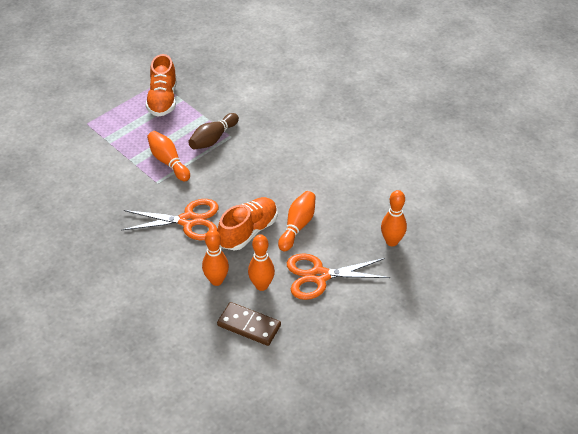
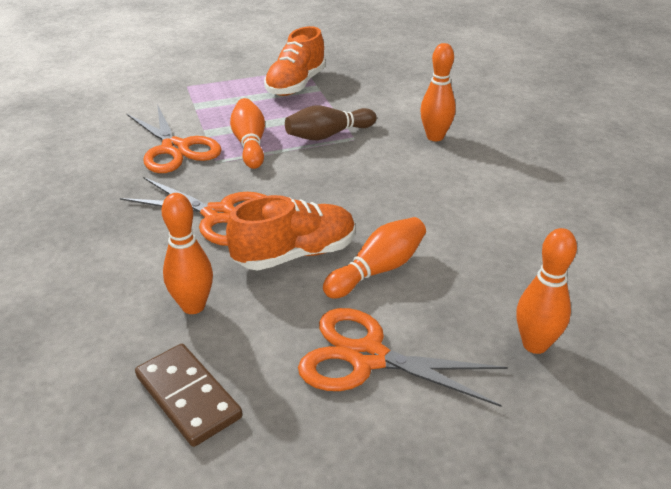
camera: 25 degrees right, 10 degrees down
(123, 181) = (175, 148): none -> orange scissors
(261, 285) = (258, 338): orange bowling pin -> orange bowling pin (435, 137)

